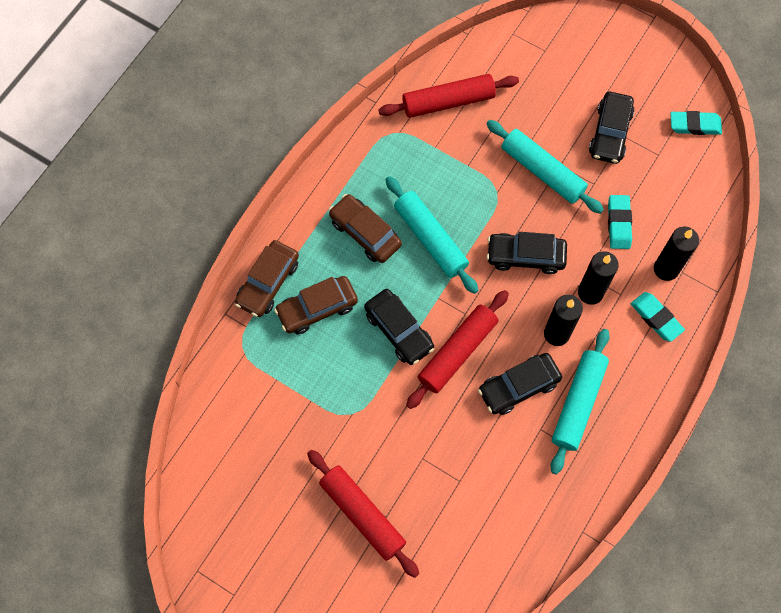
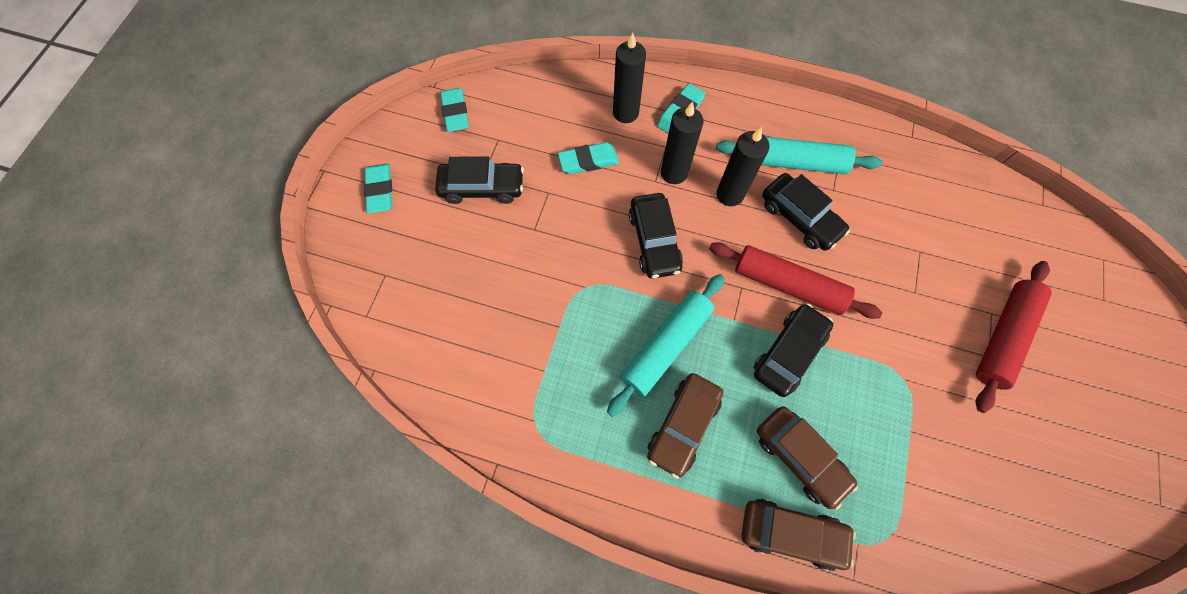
camera: 105 degrees left, 0 degrees up
(448, 102) = (477, 370): red rolling pin -> none
(542, 171) = (546, 245): turquoise rolling pin -> none
(624, 56) = (380, 190): none -> turquoise eraser

